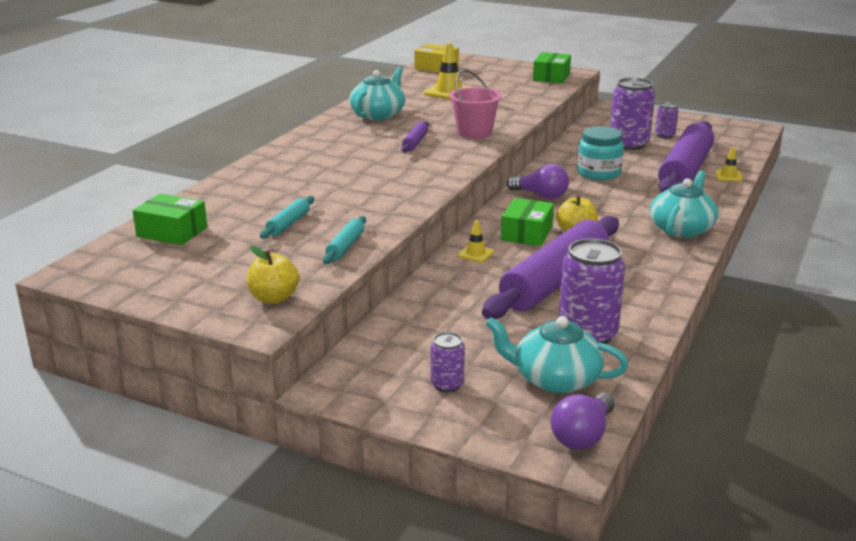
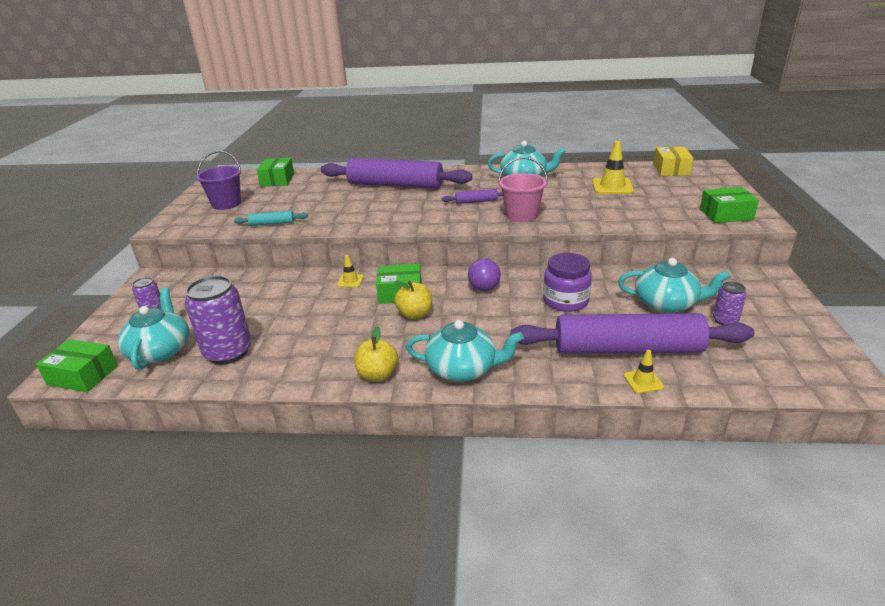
camera: 70 degrees right, 5 degrees up
(223, 273) = (226, 204): none -> purple bucket
(274, 298) = (195, 223): yellow apple -> yellow apple (377, 374)
(288, 224) = (301, 201): turquoise rolling pin -> none
(555, 281) = (316, 322): purple rolling pin -> purple rolling pin (395, 185)
(582, 436) = (83, 375): purple light bulb -> green box
(598, 173) = (565, 301): turquoise jar -> purple jar
(628, 144) = (666, 303): purple can -> turquoise teapot

